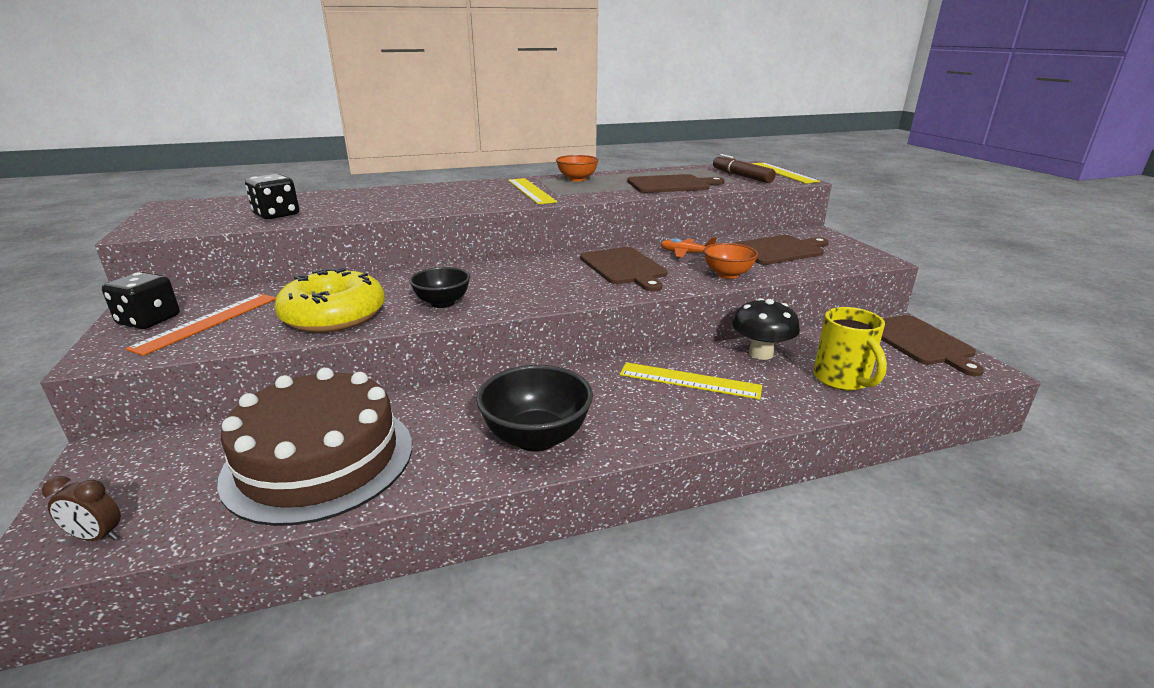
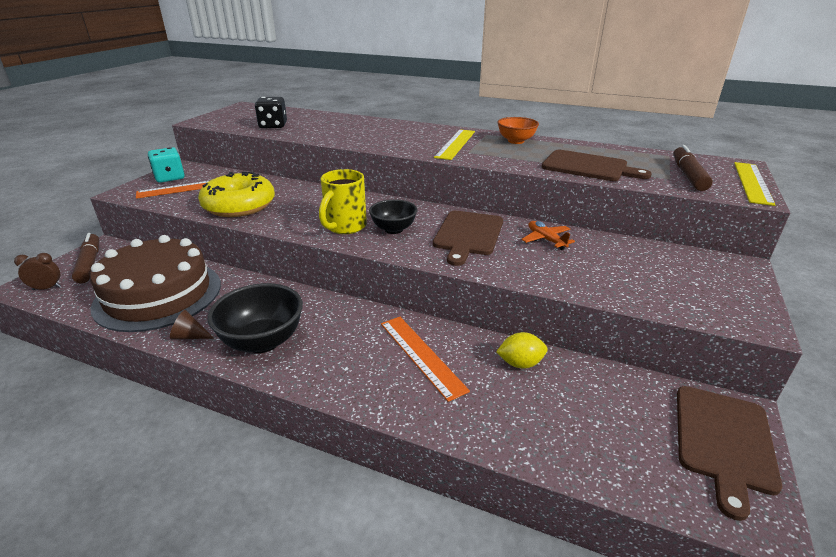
camera: 40 degrees right, 5 degrees up
(97, 537) = (47, 288): brown clock -> brown clock turned 120 degrees clockwise
(121, 479) = (89, 263): none -> brown marker
(149, 320) = (170, 178): black dice -> turquoise dice
(442, 303) = (303, 218): black bowl -> black bowl (393, 229)
(445, 473) = (190, 336): none -> brown cone
(689, 381) = (421, 355): yellow ruler -> orange ruler
(727, 275) = (544, 274): orange bowl -> none
(760, 354) = (520, 363): black mushroom -> yellow lemon
(778, 250) = (649, 269): brown cutting board -> none
(842, 380) = (554, 429): yellow mug -> yellow mug (345, 227)

